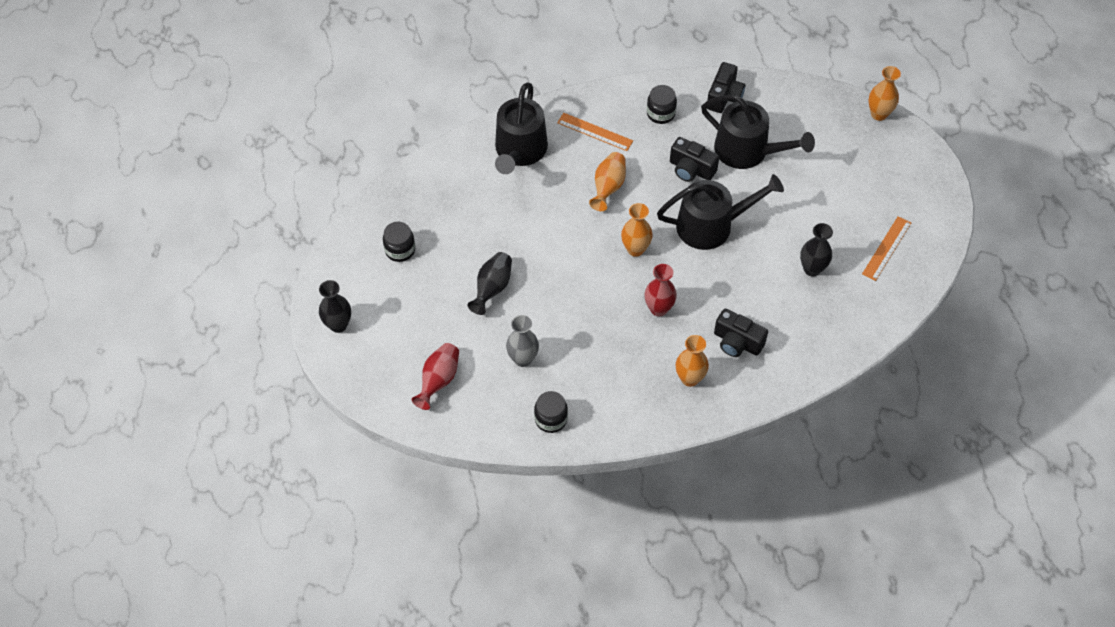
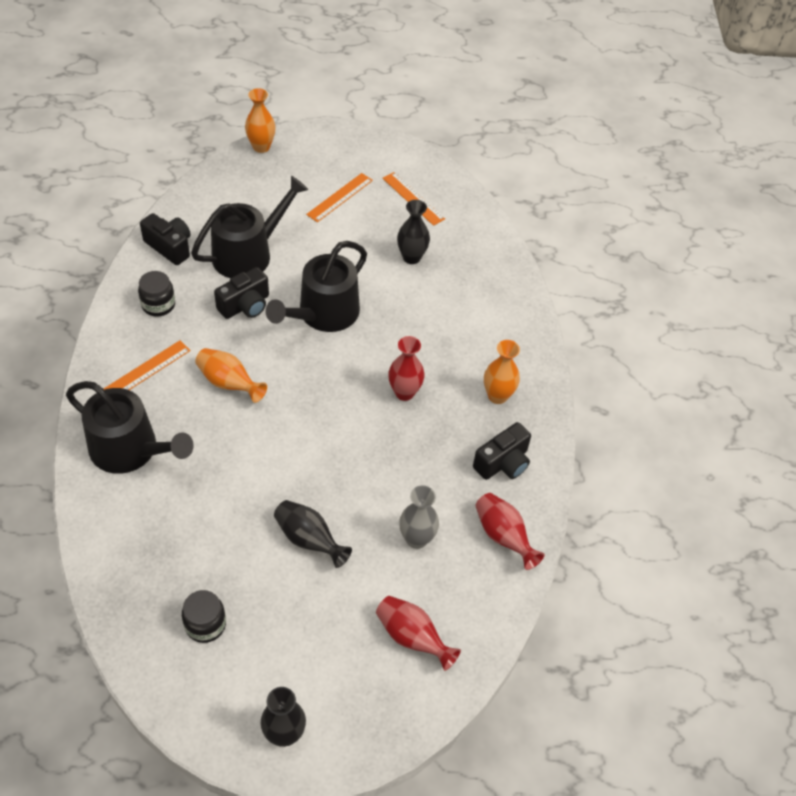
camera: 75 degrees left, 5 degrees down
(551, 419) = (503, 536): black jar -> red vase
(635, 249) = (321, 387): orange vase -> none
(711, 225) = (323, 314): black watering can -> black watering can turned 150 degrees counterclockwise
(737, 342) = (470, 343): black camera -> black camera (503, 463)
(853, 192) = (340, 197): none -> orange ruler

